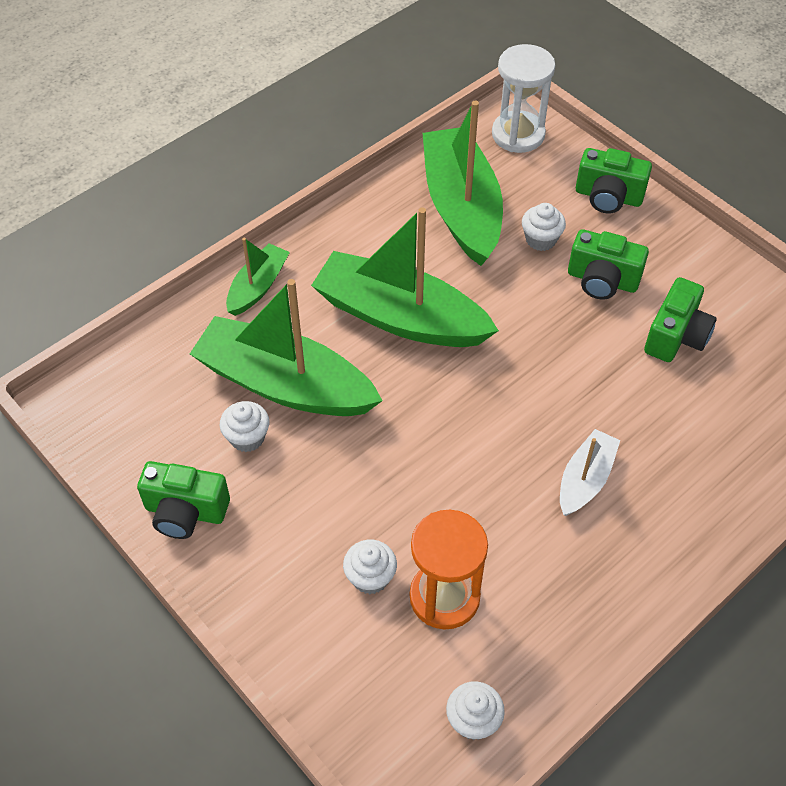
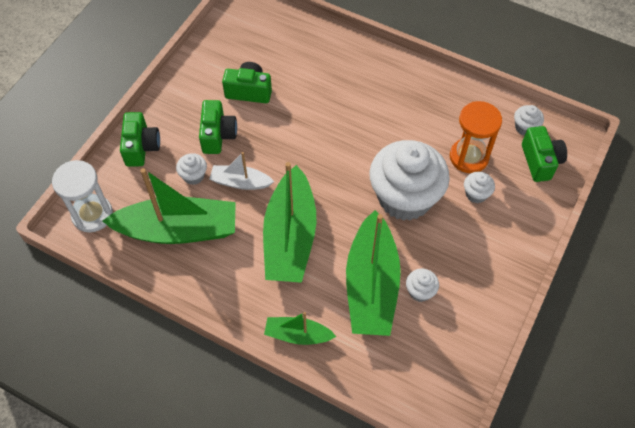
camera: 110 degrees left, 5 degrees up
(185, 512) = (486, 304): green camera -> green camera (540, 161)
(405, 474) = (405, 197): none -> white cupcake
(461, 207) = (178, 230): green boat -> green boat turned 150 degrees counterclockwise
(585, 479) = (367, 113): white boat -> white boat (240, 182)

